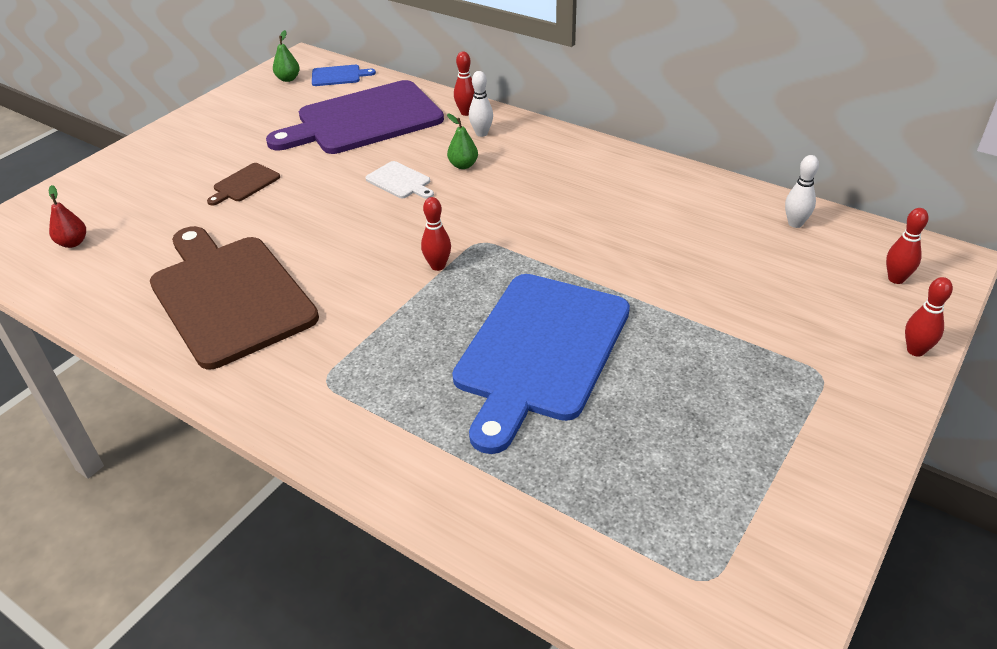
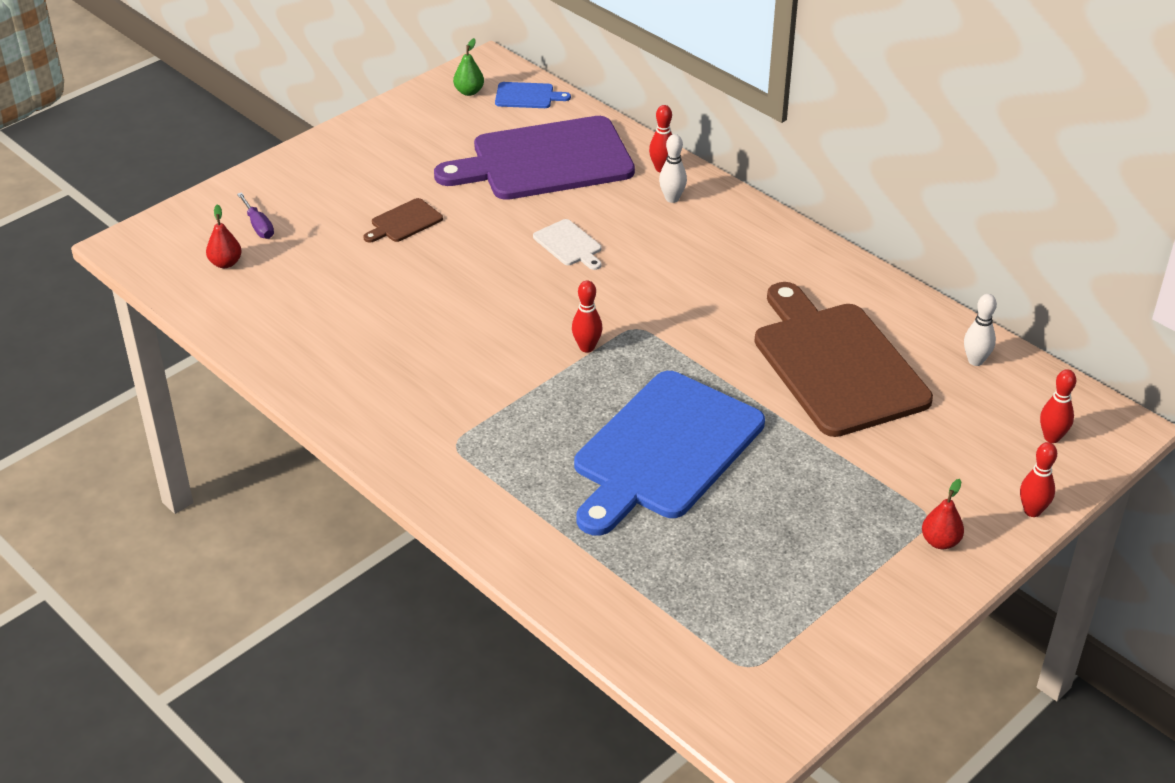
camera: 10 degrees right, 0 degrees up
(105, 206) = (258, 226): none -> purple screwdriver
(229, 296) = (375, 345): brown cutting board -> brown cutting board (836, 364)
(463, 165) = (641, 236): green pear -> none
(845, 397) = (940, 541): none -> red pear

